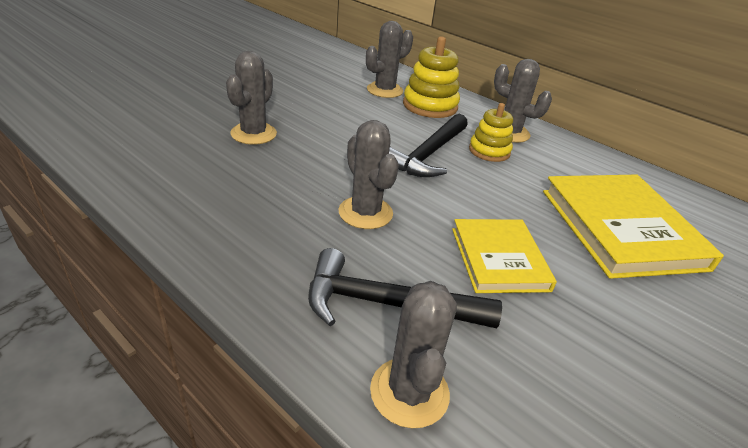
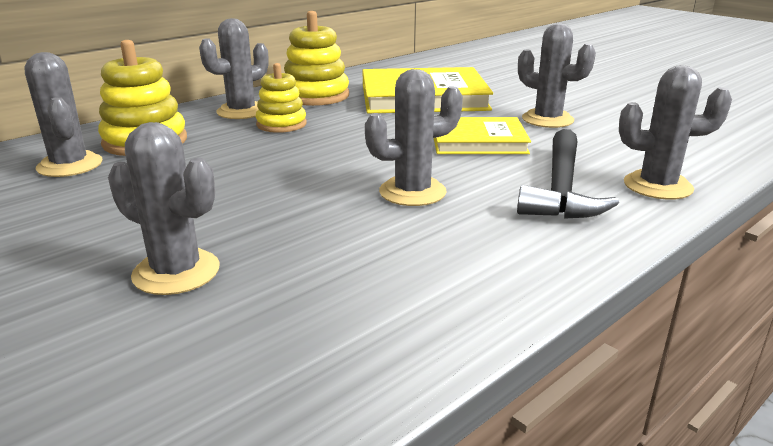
camera: 80 degrees left, 10 degrees down
(428, 154) = (282, 152): black hammer -> none
(575, 164) = (316, 96): none -> yellow stacking toy
(605, 327) = (547, 119): none -> grey cactus

